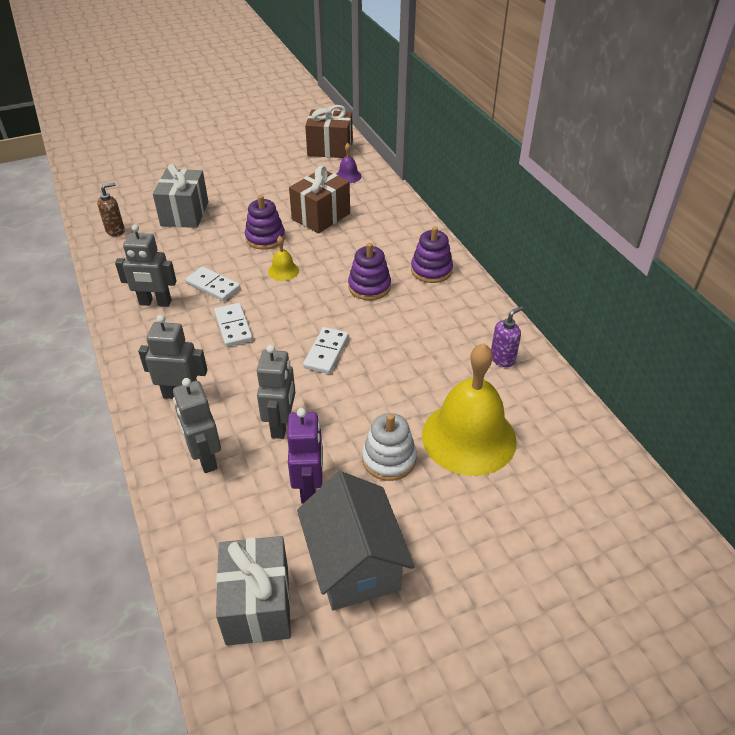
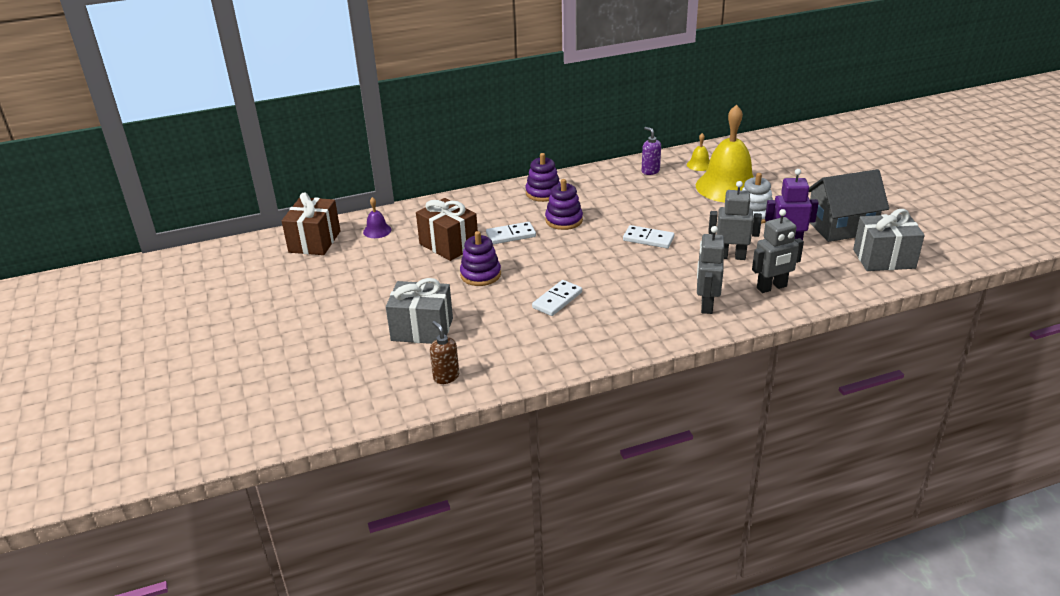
camera: 85 degrees left, 10 degrees down
(155, 303) = (582, 332): grey robot -> none
(233, 327) = (617, 285): white domino -> white domino (511, 235)
(283, 271) = (537, 262): yellow bell -> yellow bell (699, 165)

